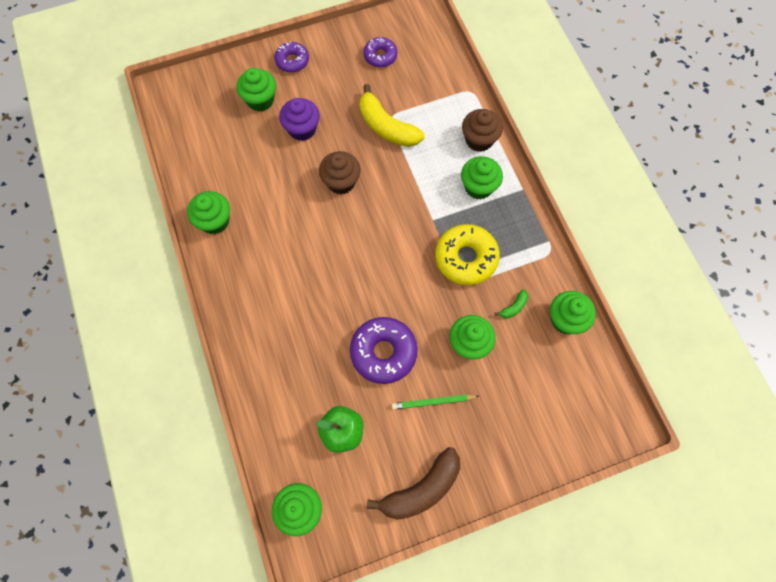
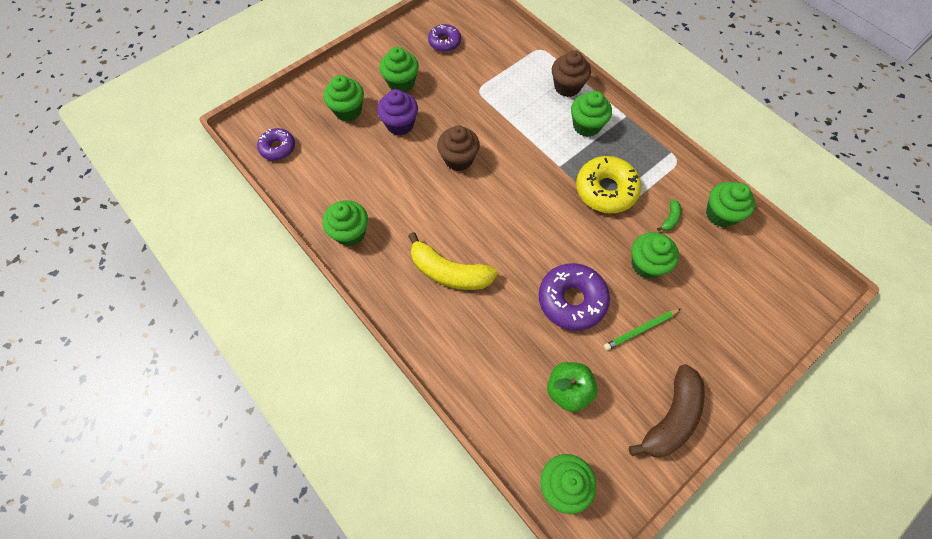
camera: 20 degrees left, 5 degrees down
(292, 61) = (364, 68): purple donut -> purple donut (278, 148)
(321, 87) = (401, 83): none -> green cupcake
(386, 127) = (478, 99): yellow banana -> yellow banana (449, 272)

